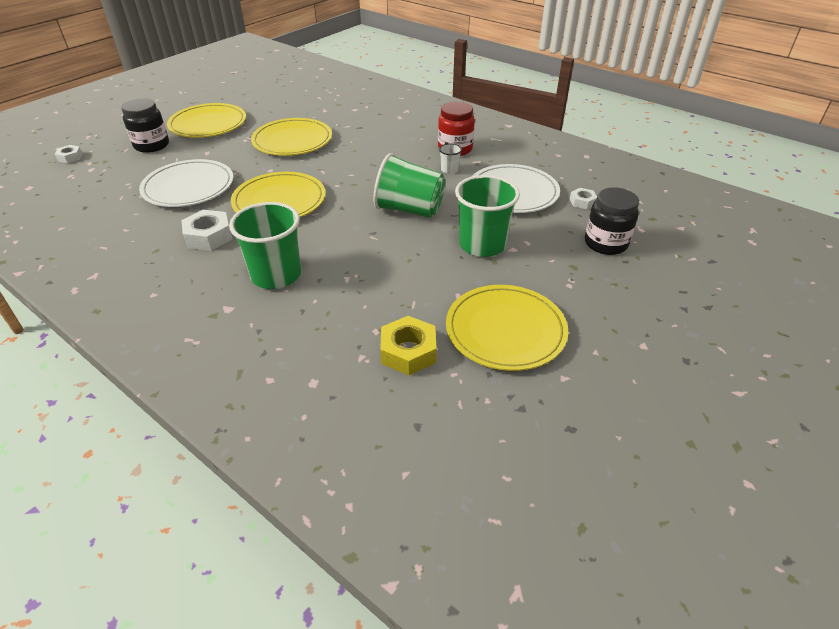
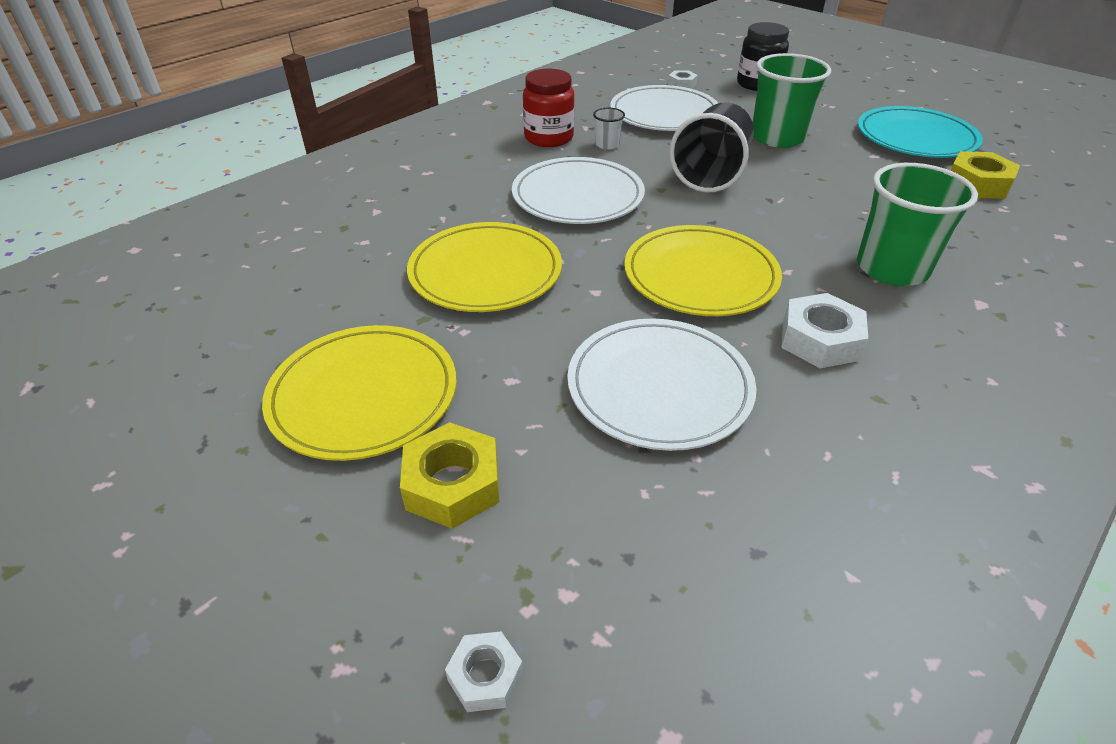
camera: 85 degrees left, 0 degrees up
(152, 145) = (452, 484): black jar -> yellow nut
(373, 162) = (577, 196): none -> white plate
(409, 210) = (711, 174): green cup -> black cup
(505, 330) = (915, 138): yellow plate -> turquoise plate

